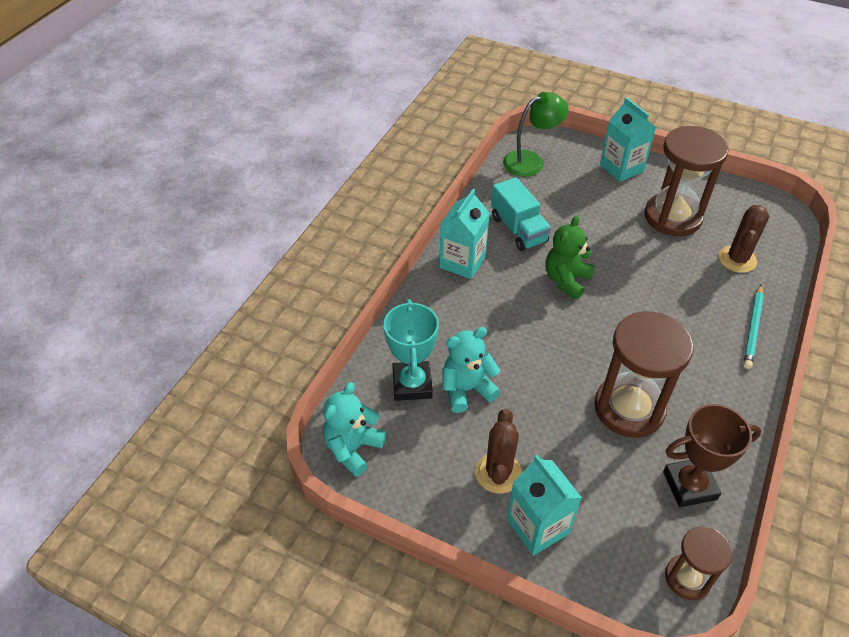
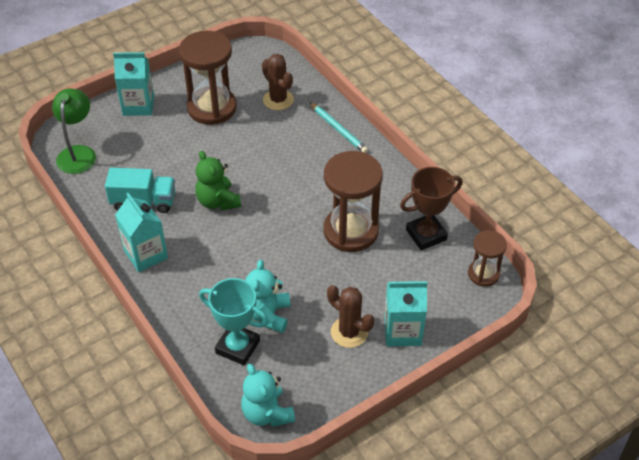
camera: 60 degrees left, 0 degrees up
(689, 485) = (426, 235): brown trophy -> brown trophy turned 45 degrees clockwise

